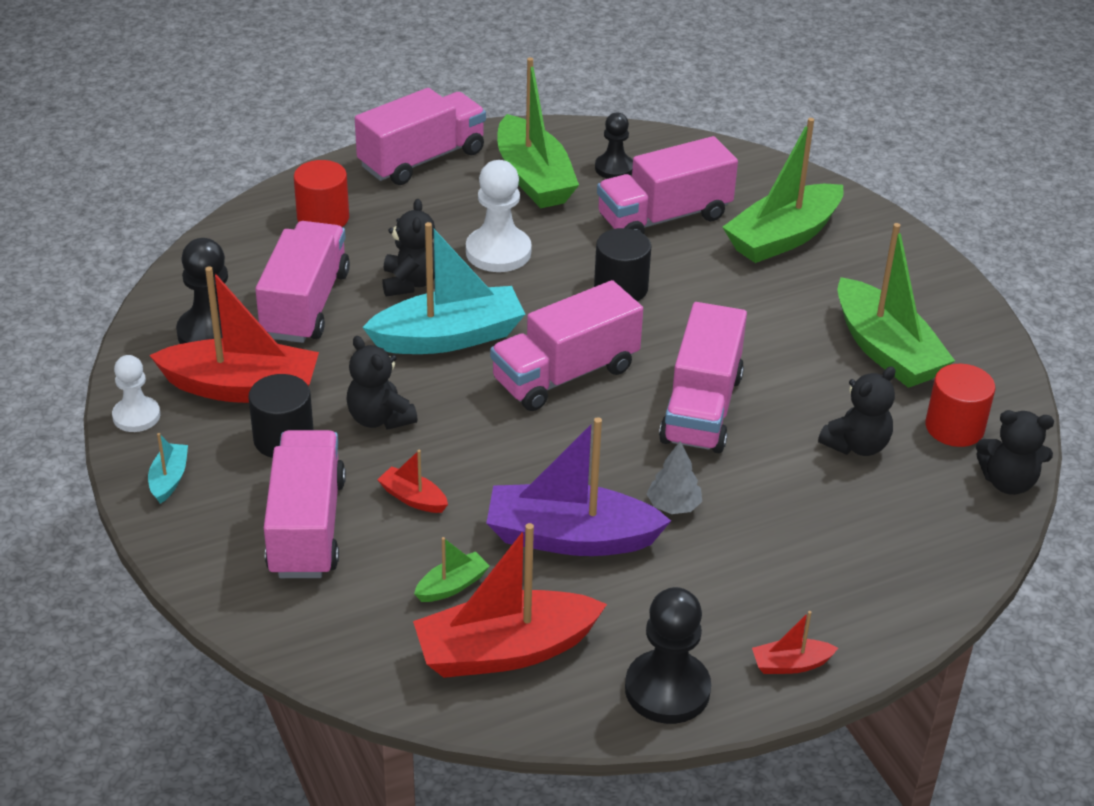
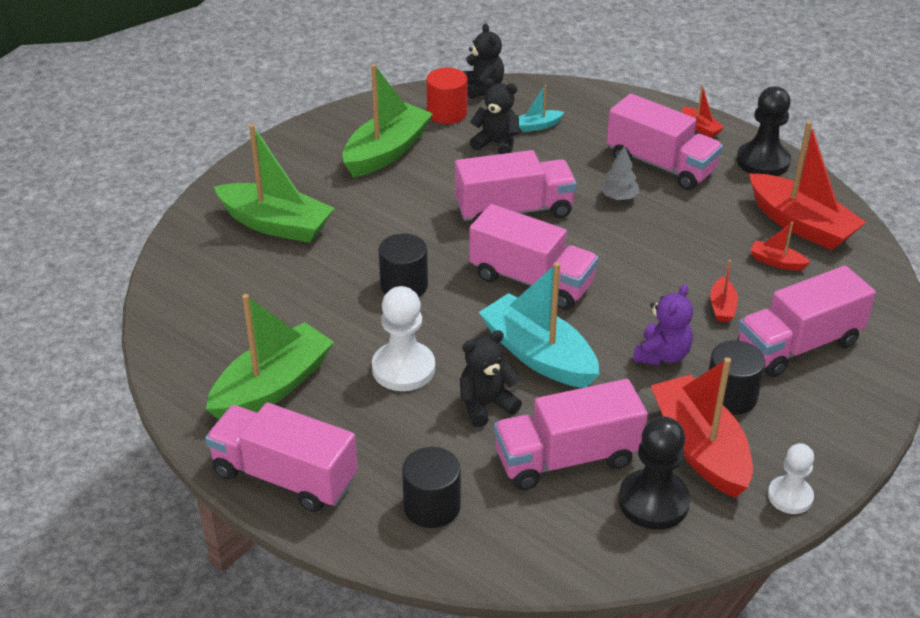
camera: 115 degrees left, 0 degrees up
(169, 479) = (830, 439): turquoise boat -> turquoise boat (538, 126)
(323, 218) = (432, 506): red cylinder -> black cylinder
(379, 418) = (662, 355): black teddy bear -> purple teddy bear
(452, 586) = (776, 262): green boat -> red boat
(570, 537) = (687, 229): purple boat -> none
(614, 168) = (225, 342): black pawn -> none
(664, 217) = (287, 291): pink truck -> pink truck (661, 165)

